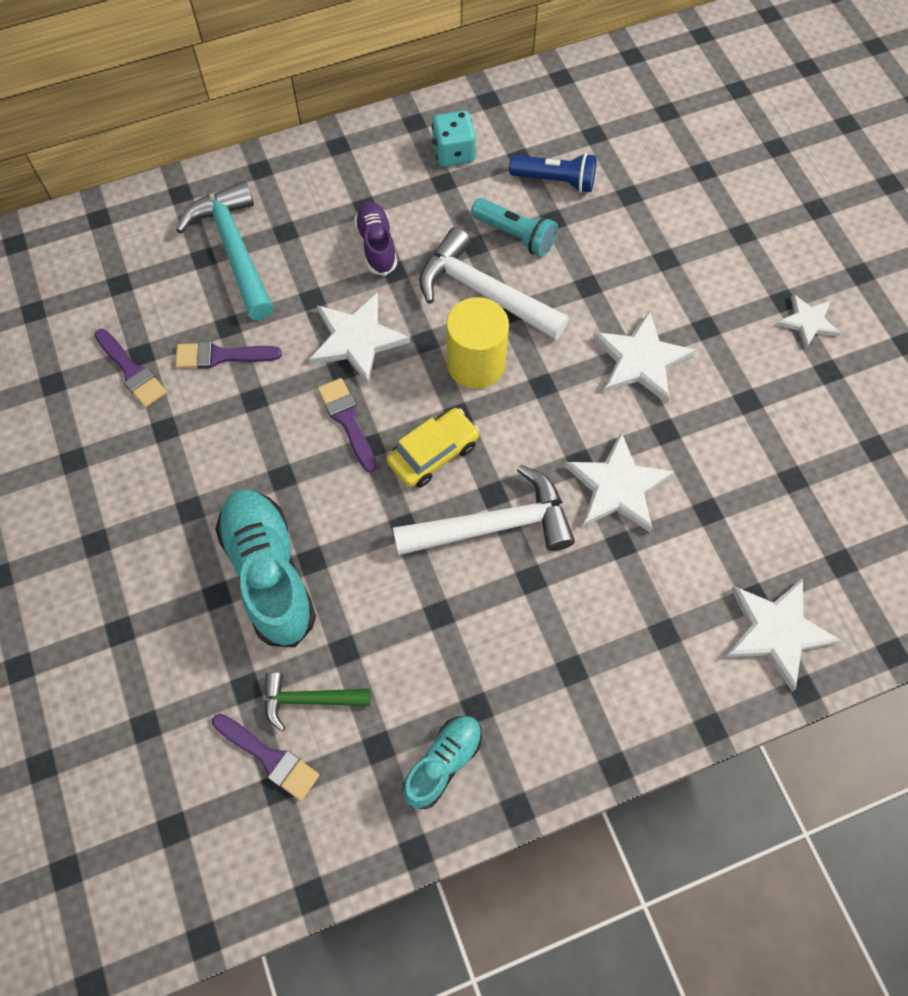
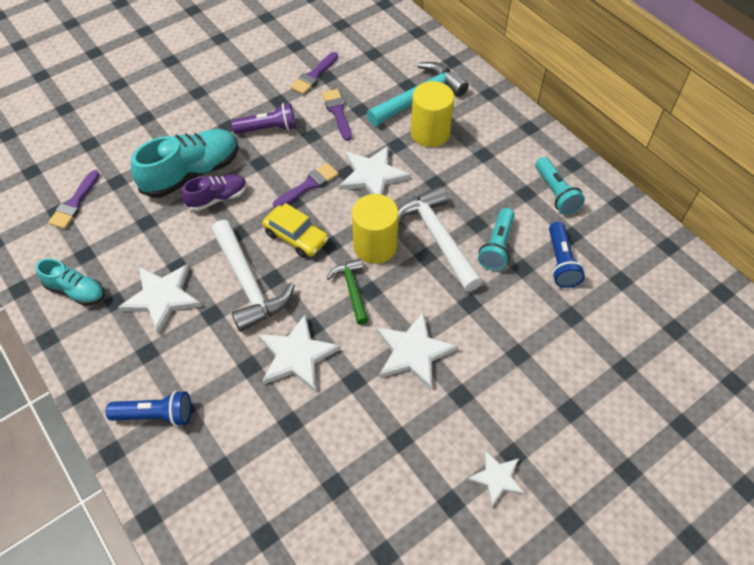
camera: 75 degrees right, 10 degrees down
(218, 453) = (268, 129): none -> purple flashlight
(305, 254) = (430, 133): none -> yellow cylinder
(309, 699) = (112, 213): green hammer -> green hammer (352, 289)
(377, 245) = (453, 168): purple shoe -> purple shoe (217, 198)
(453, 153) = (555, 193): turquoise dice -> turquoise flashlight
(483, 292) = (437, 238): white hammer -> white hammer turned 45 degrees counterclockwise
(668, 668) = (156, 415): none -> blue flashlight
(776, 631) = (195, 490): white star -> white star (162, 297)

